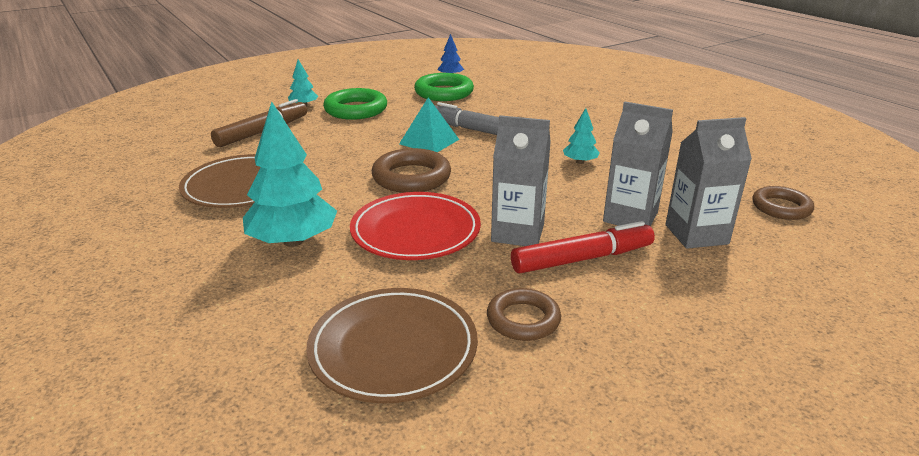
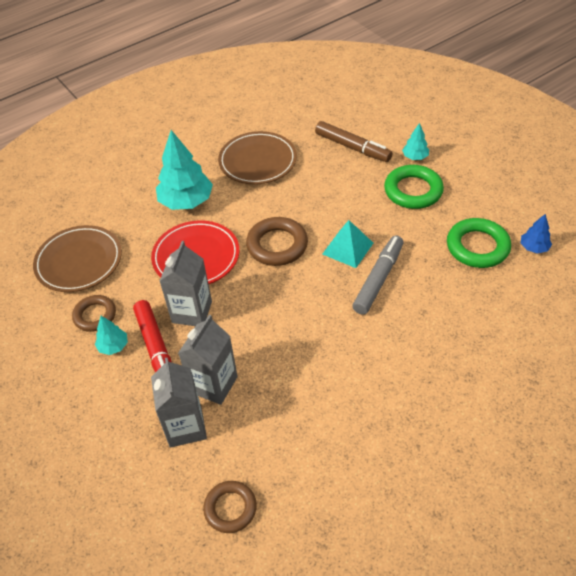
camera: 90 degrees right, 20 degrees up
(580, 162) = (315, 357): turquoise tree -> turquoise tree (113, 346)

